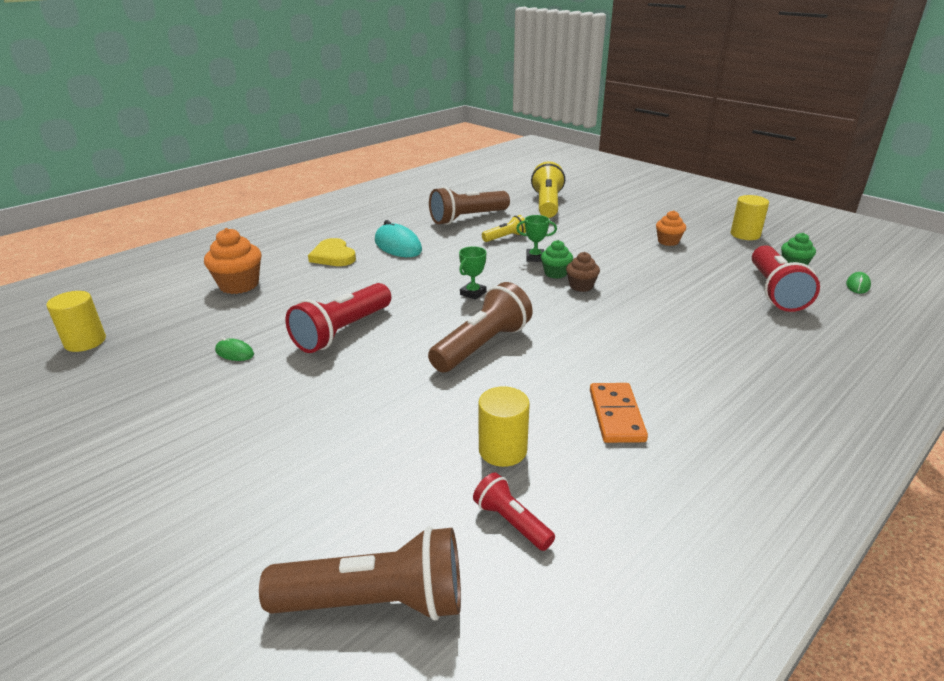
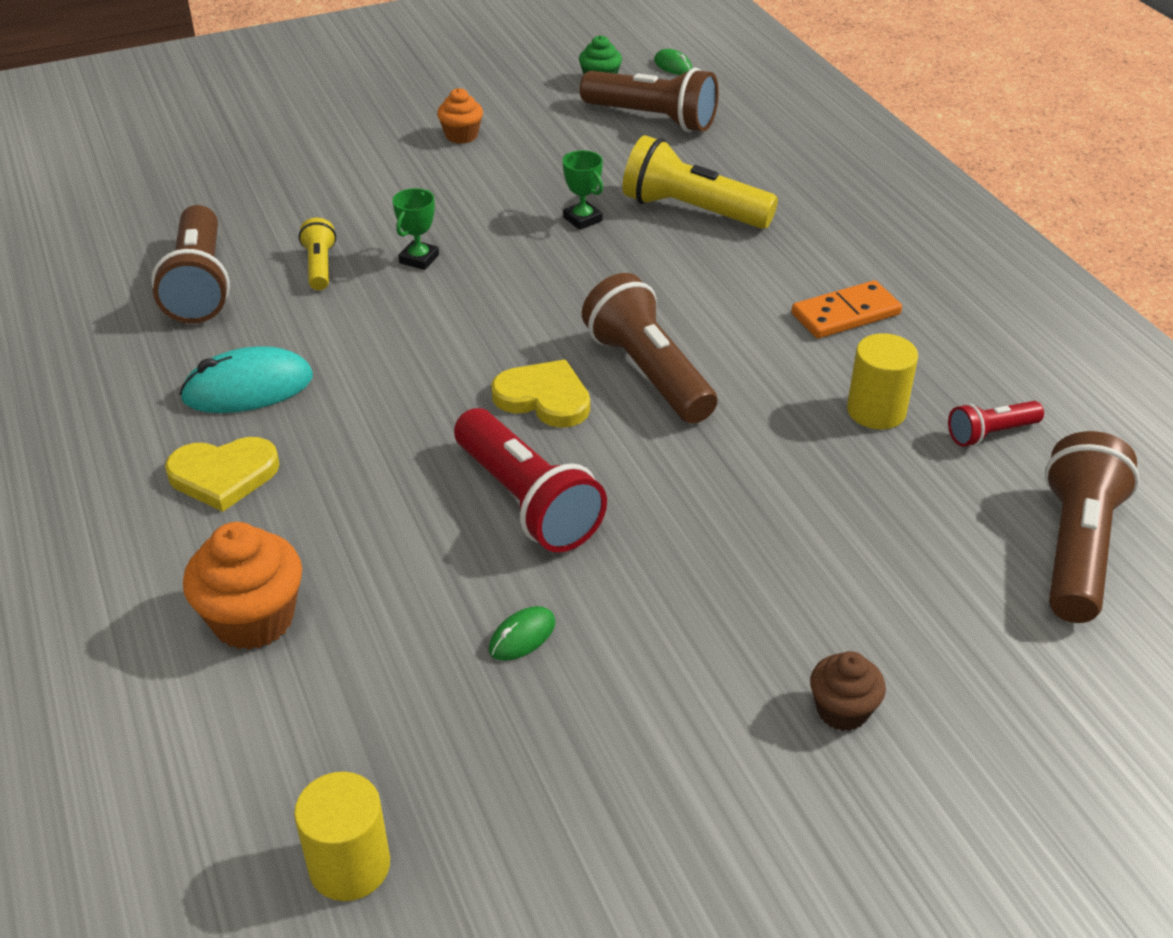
camera: 70 degrees left, 10 degrees up
(435, 318) = (544, 398): none -> yellow heart
(473, 293) = (492, 346): green trophy -> green trophy (582, 219)
(547, 204) = (223, 190): yellow flashlight -> yellow flashlight (692, 211)
(555, 273) = (485, 256): green cupcake -> none
(581, 286) = (539, 246): brown cupcake -> brown cupcake (842, 710)
(616, 415) = (845, 314): orange domino -> orange domino turned 45 degrees counterclockwise
(745, 234) = (490, 75): yellow cylinder -> none
(775, 291) = (652, 119): red flashlight -> brown flashlight

